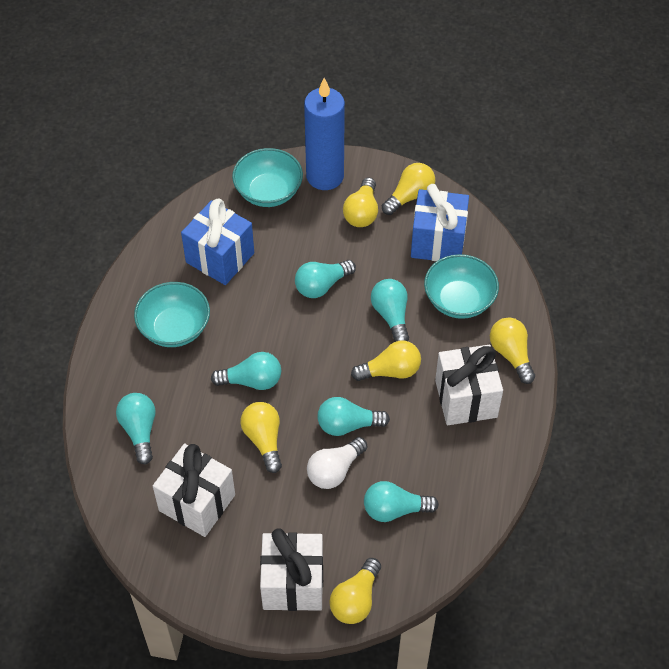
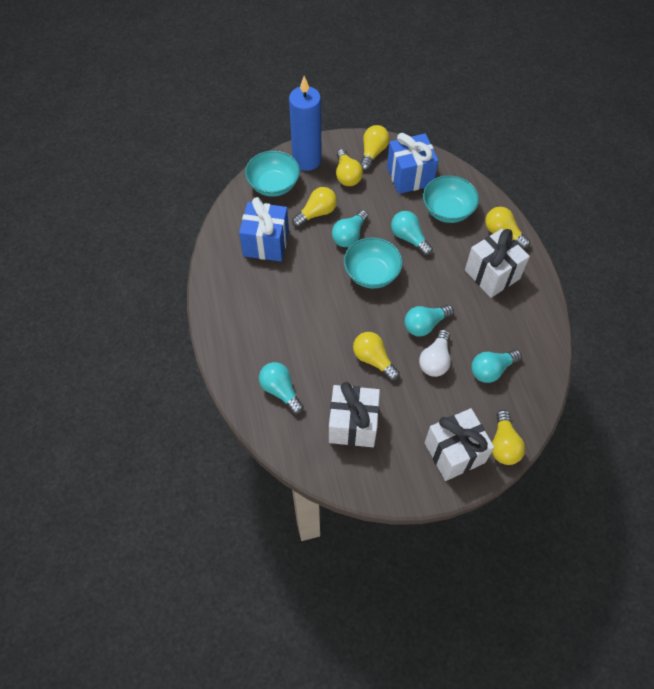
camera: 25 degrees left, 5 degrees up
(174, 328) = (263, 306): turquoise bowl -> turquoise bowl (371, 273)
(252, 381) = (340, 321): turquoise light bulb -> none
(390, 371) = (431, 276): yellow light bulb -> yellow light bulb (317, 213)

